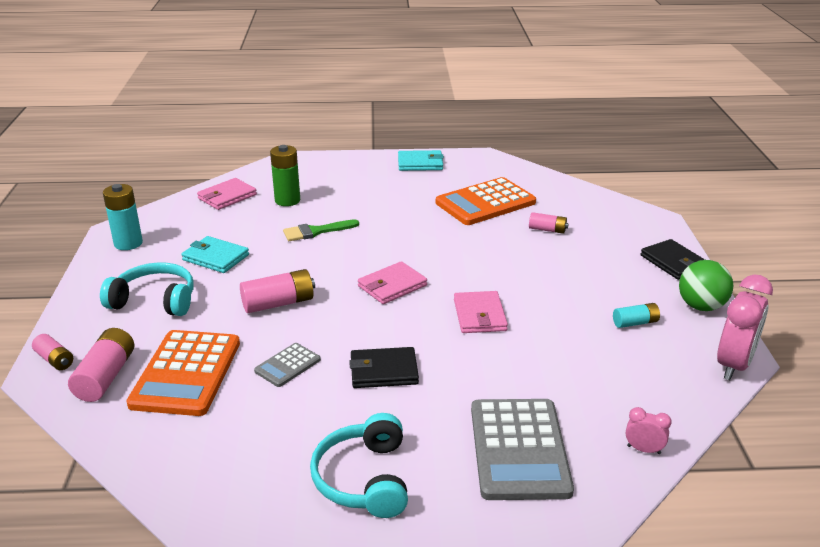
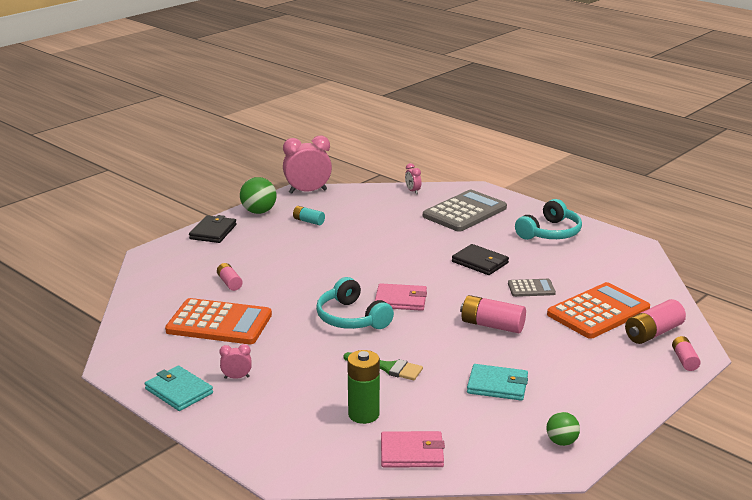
camera: 135 degrees left, 5 degrees down
(128, 243) = (561, 442): turquoise battery -> green ball
(155, 301) = (581, 371): turquoise headphones -> turquoise headphones (351, 318)
(215, 257) = (497, 385): turquoise wallet -> turquoise wallet turned 60 degrees counterclockwise
(403, 183) = (236, 377): none -> pink clock
(479, 315) = (380, 261): pink wallet -> none

